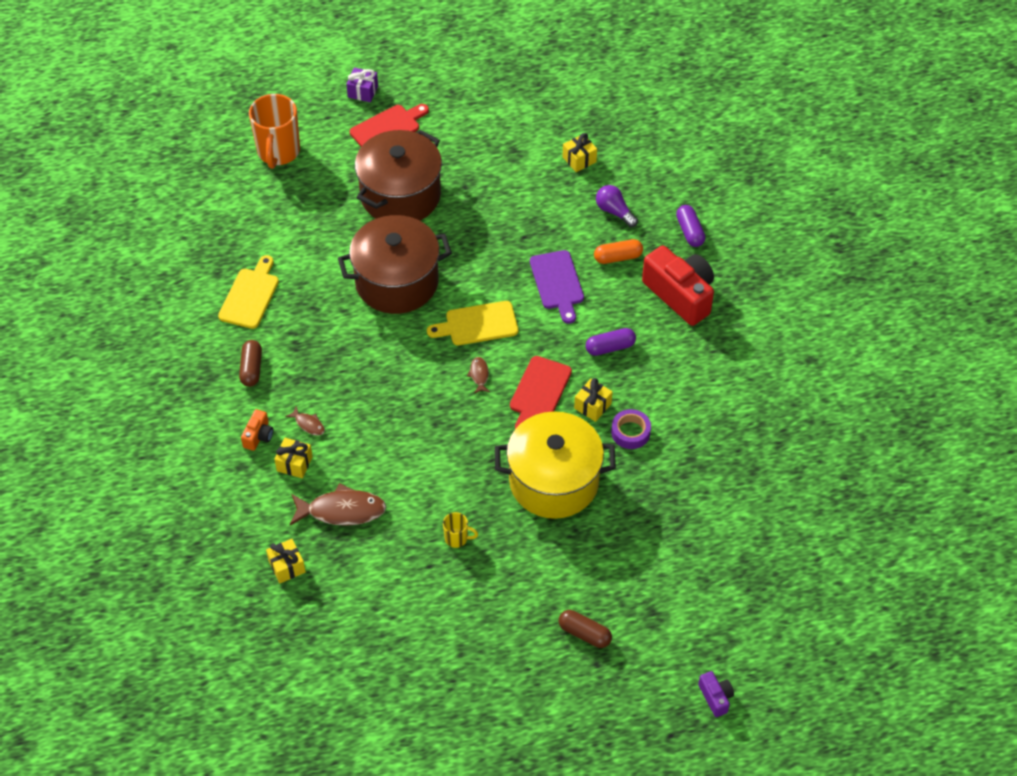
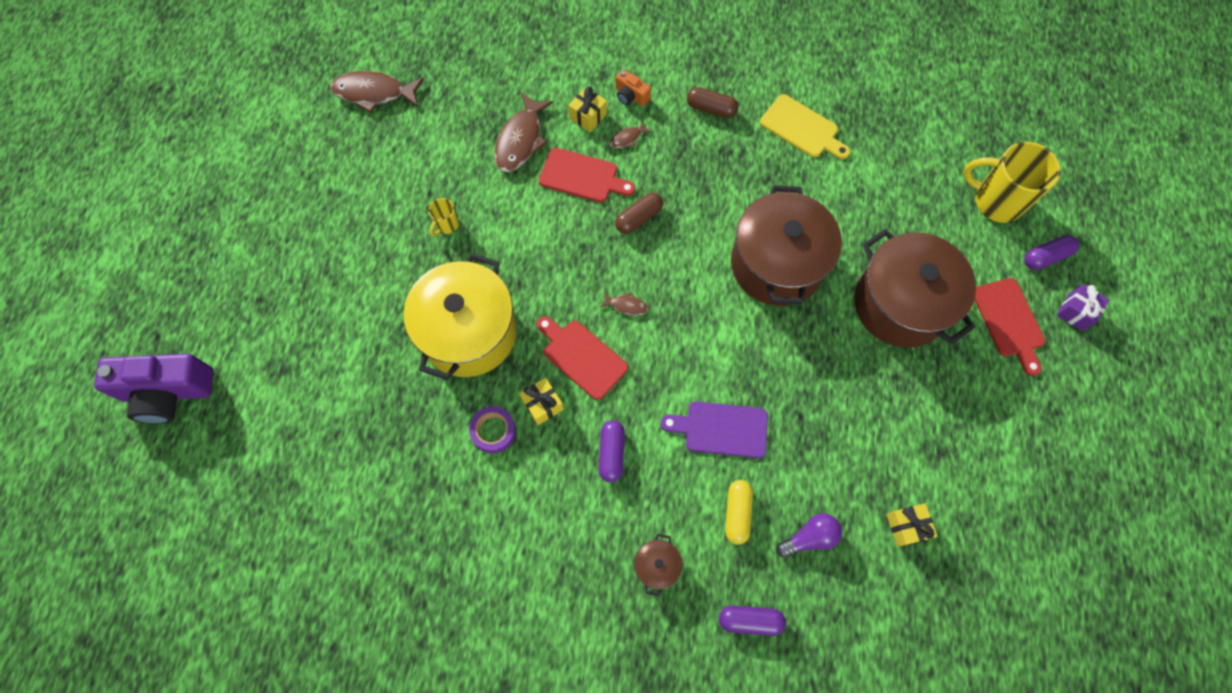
camera: 110 degrees right, 15 degrees up
(278, 152) = (996, 201): orange mug -> yellow mug
(287, 566) = (483, 84): yellow gift -> none
(320, 115) = (1045, 257): none -> purple capsule
(332, 663) = (374, 93): none -> brown fish
(363, 447) = (582, 176): none -> red cutting board
(477, 324) = (693, 326): yellow cutting board -> none
(584, 633) = (294, 300): brown capsule -> brown capsule (639, 218)
(618, 257) = (737, 513): orange capsule -> yellow capsule
(680, 295) = (657, 566): red camera -> brown pot
(715, 697) = (168, 392): purple camera -> purple camera, size x2.18

